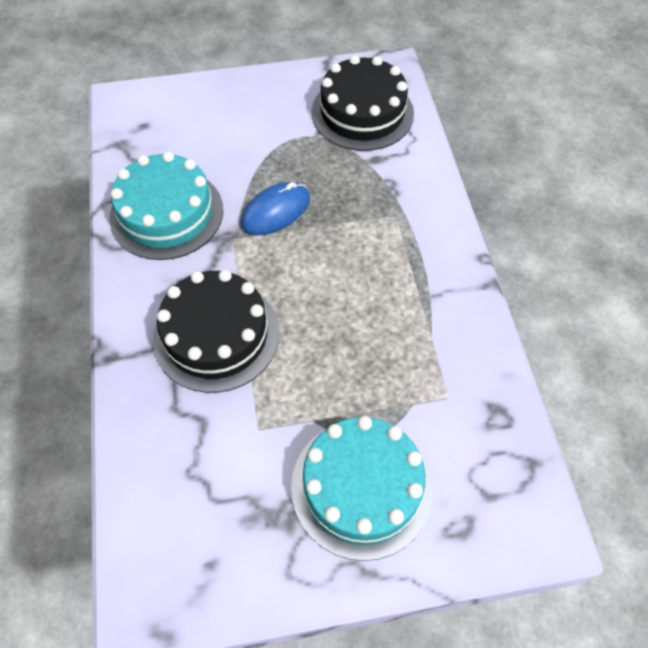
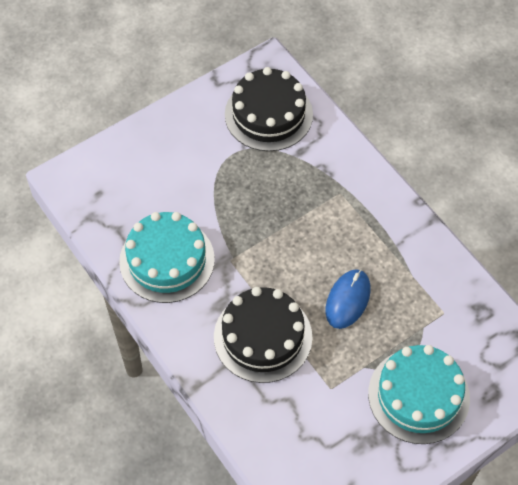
camera: 25 degrees left, 0 degrees up
(276, 211) = (249, 225): blue mouse -> blue mouse (348, 300)

